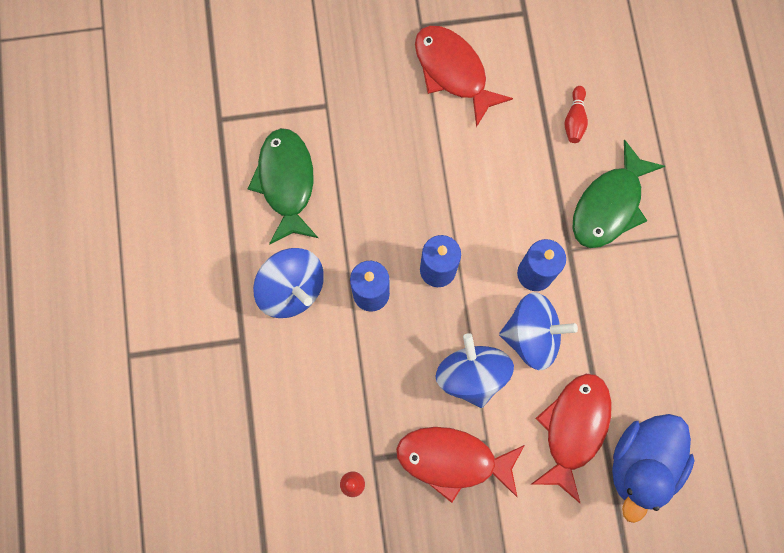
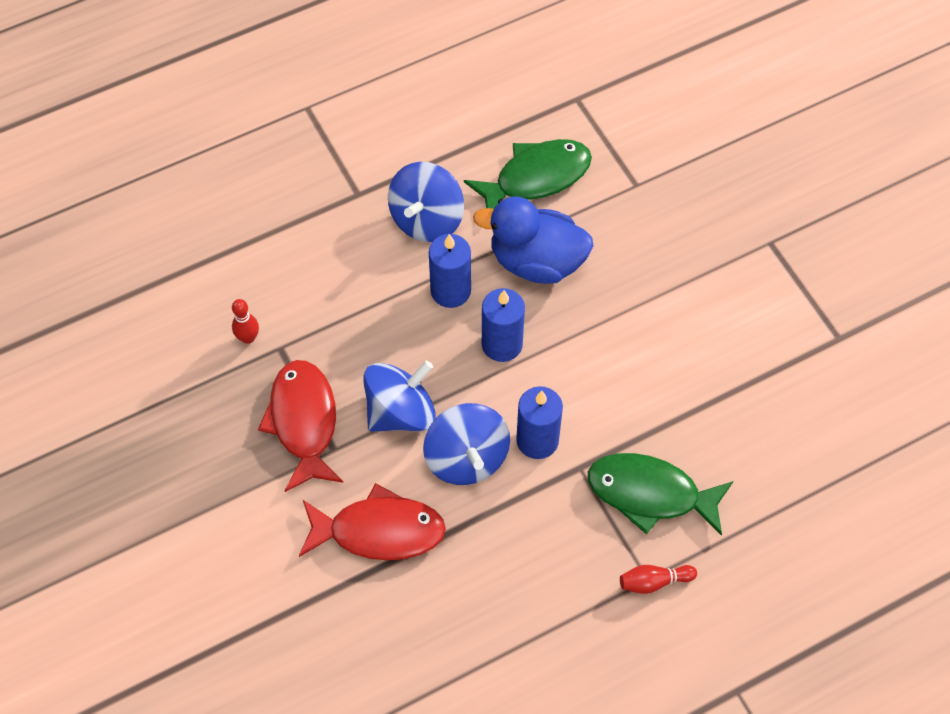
camera: 70 degrees right, 15 degrees down
(453, 72) = (732, 290): red fish -> none
(574, 119) = (735, 427): red bowling pin -> red bowling pin (654, 582)
(642, 463) = (365, 614): blue duck -> blue duck (536, 261)

